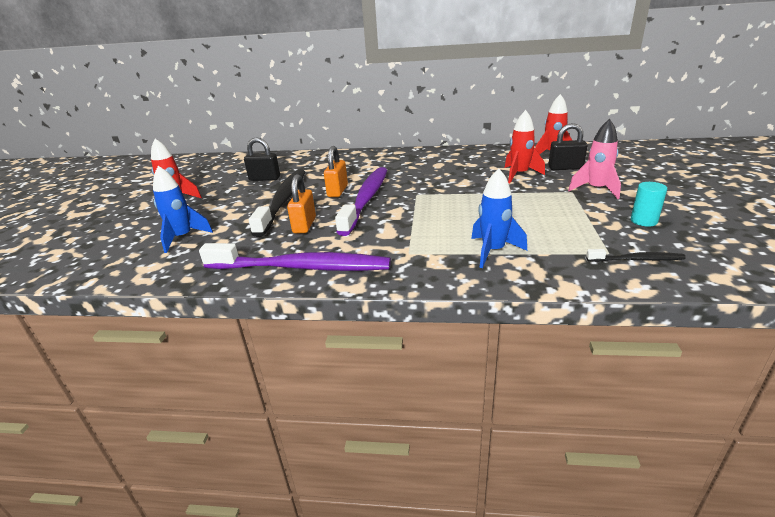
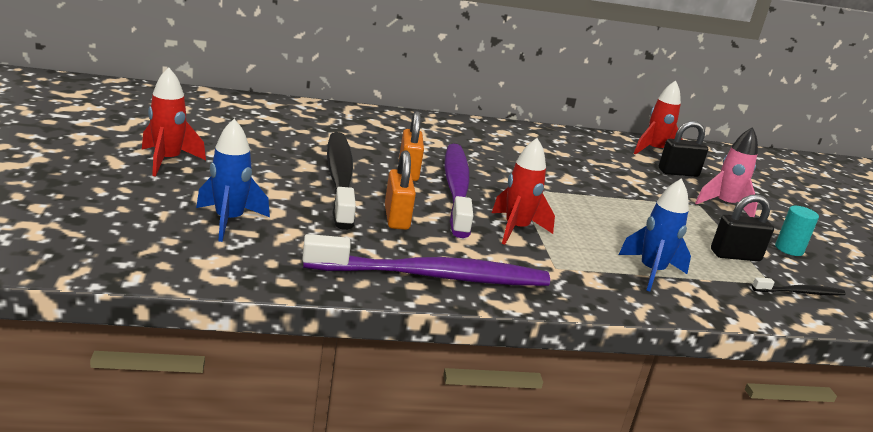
camera: 20 degrees left, 5 degrees down
(264, 179) = (284, 139): black padlock -> black padlock (735, 255)
(519, 175) = (629, 175): red rocket -> red rocket (516, 229)

